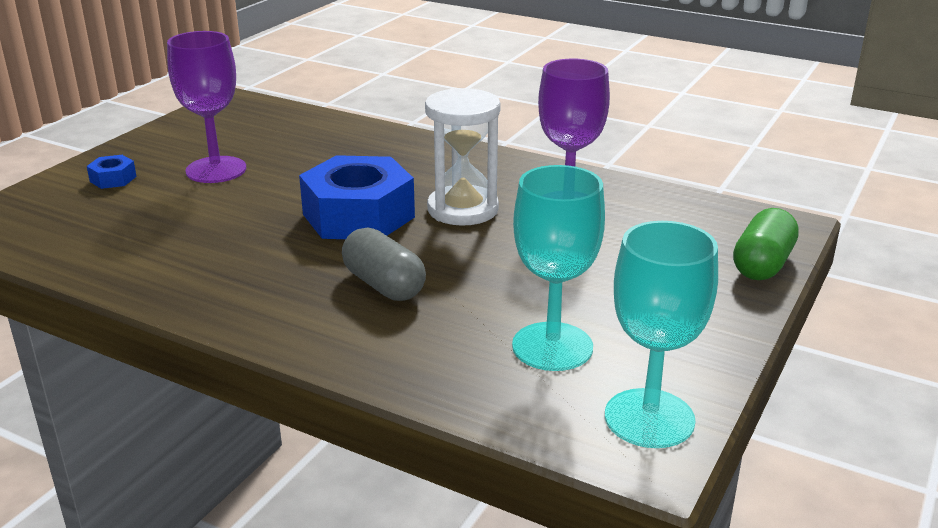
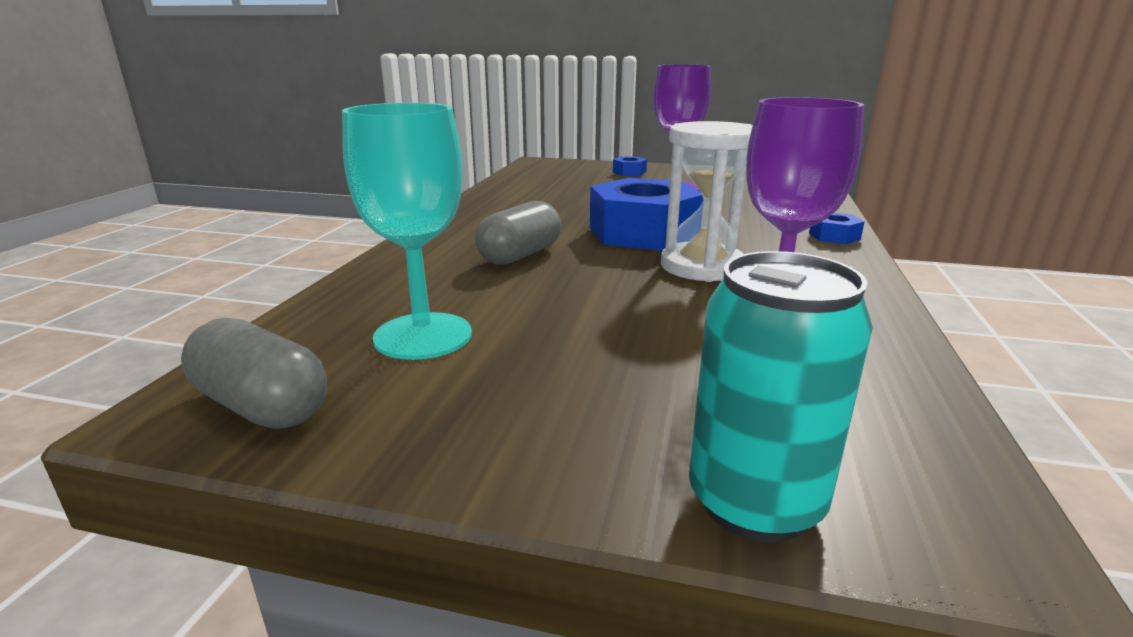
camera: 75 degrees right, 5 degrees down
(425, 144) = (834, 236): none -> blue nut
(649, 418) = (262, 406): turquoise goblet -> grey capsule
(762, 264) = (755, 503): green capsule -> turquoise can

